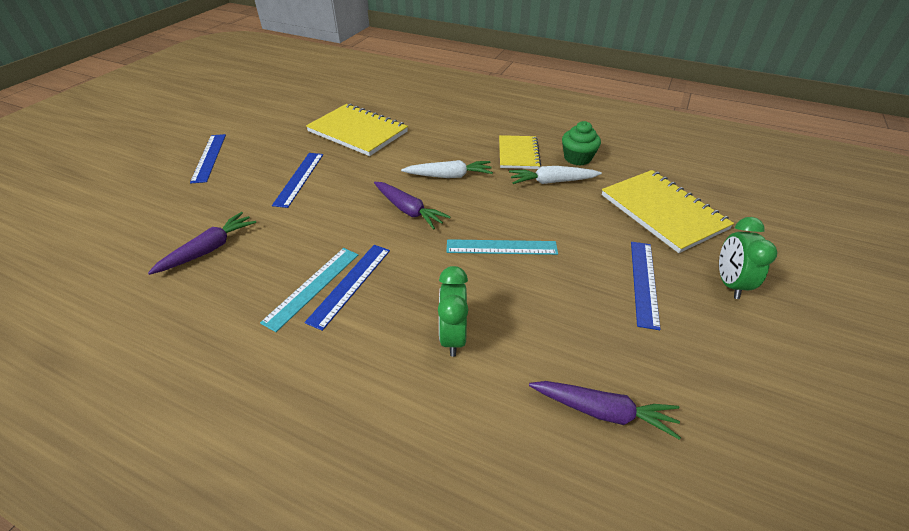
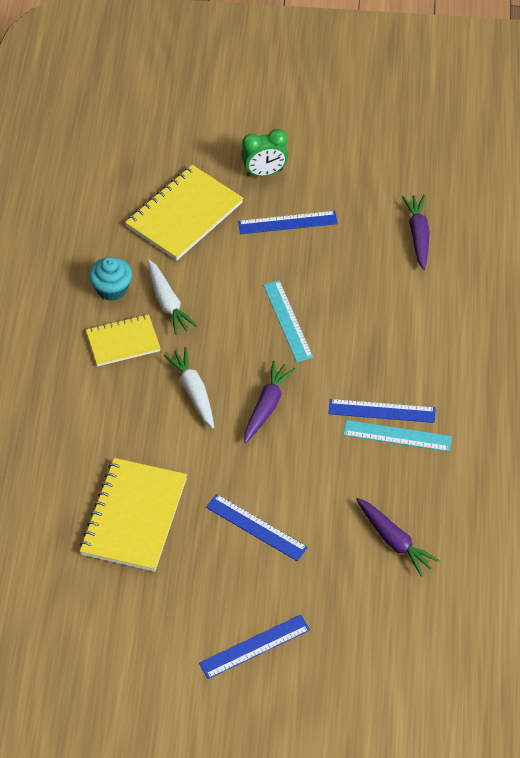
camera: 110 degrees left, 10 degrees up
(209, 249) = (394, 541): purple carrot -> purple carrot turned 150 degrees counterclockwise
(299, 178) = (256, 527): blue ruler -> blue ruler turned 45 degrees clockwise
(453, 336) = (400, 326): green clock -> none
(577, 158) = (112, 289): green cupcake -> turquoise cupcake

